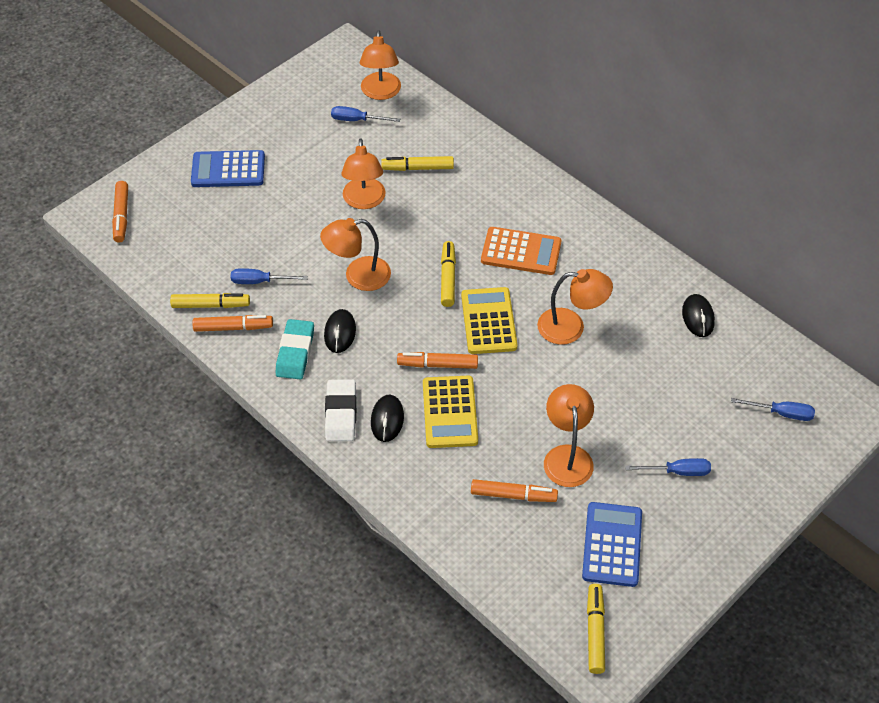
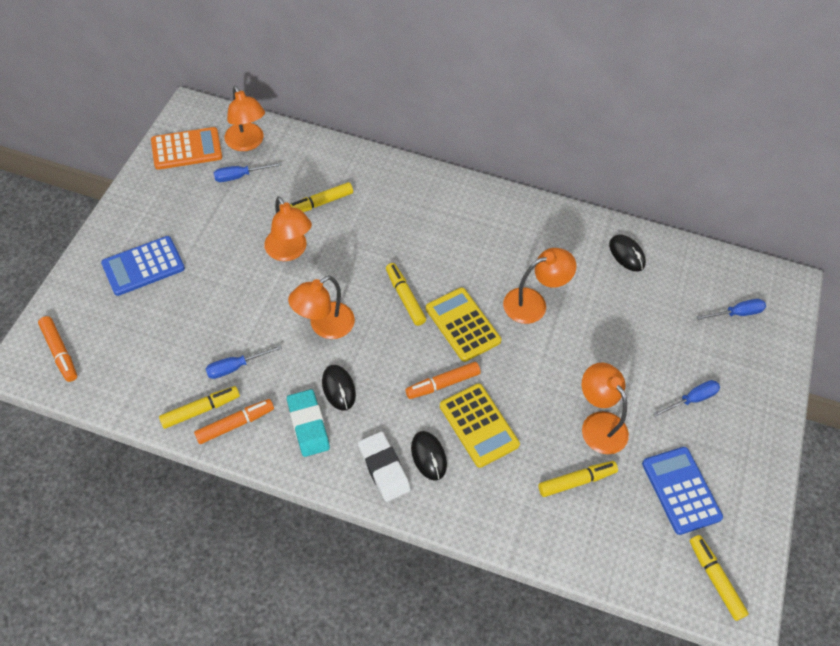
camera: 30 degrees left, 5 degrees up
(513, 495) = (576, 481): orange marker -> yellow marker
(521, 252) = (453, 249): orange calculator -> orange calculator (186, 149)

